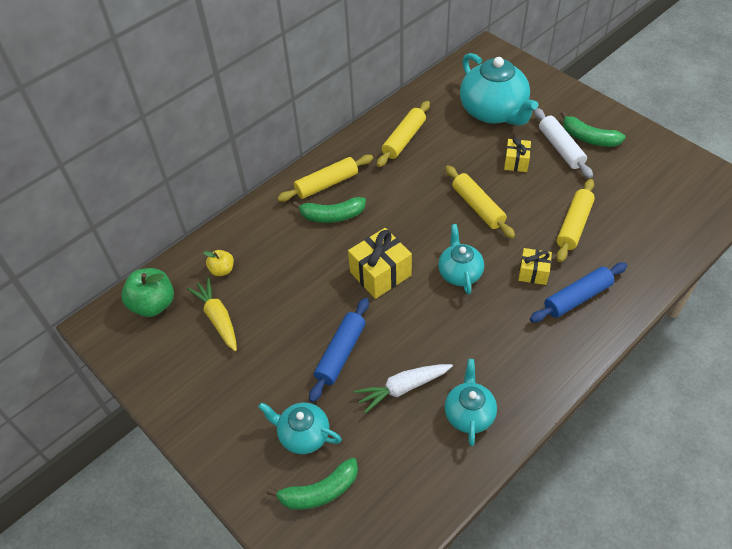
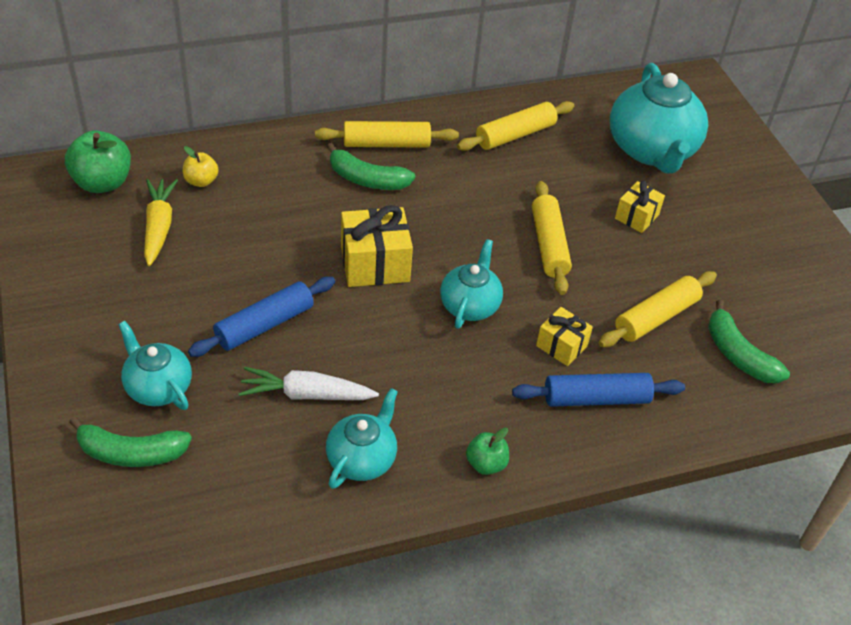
camera: 20 degrees right, 5 degrees down
(544, 376) = (486, 464): none -> green apple
(560, 148) = (707, 225): white rolling pin -> none
(588, 138) = (754, 229): green banana -> green banana (738, 355)

